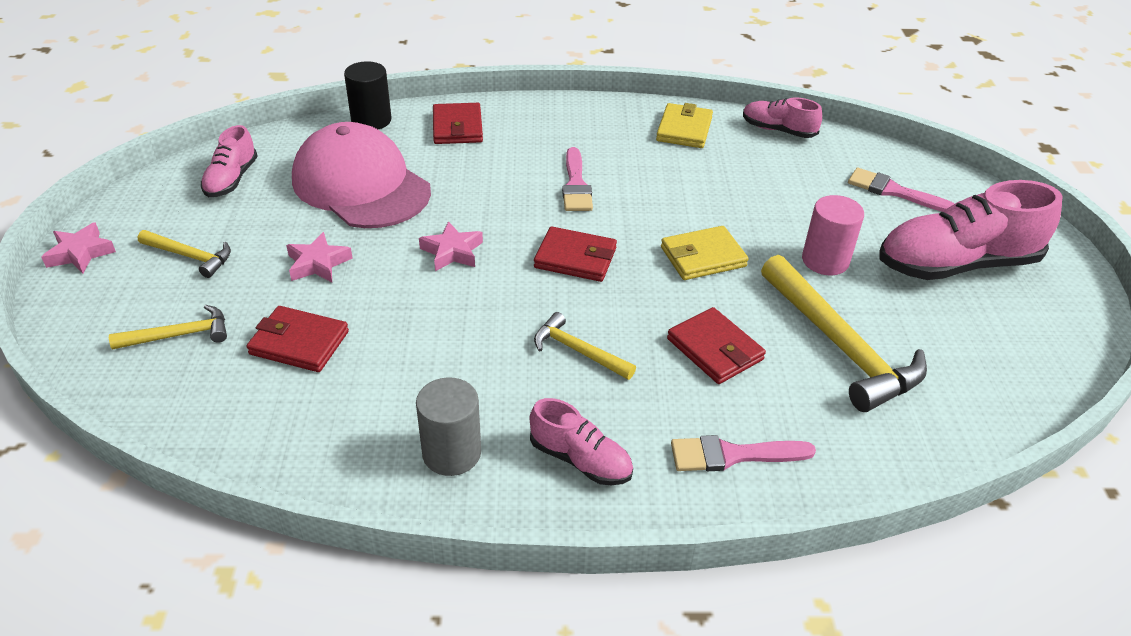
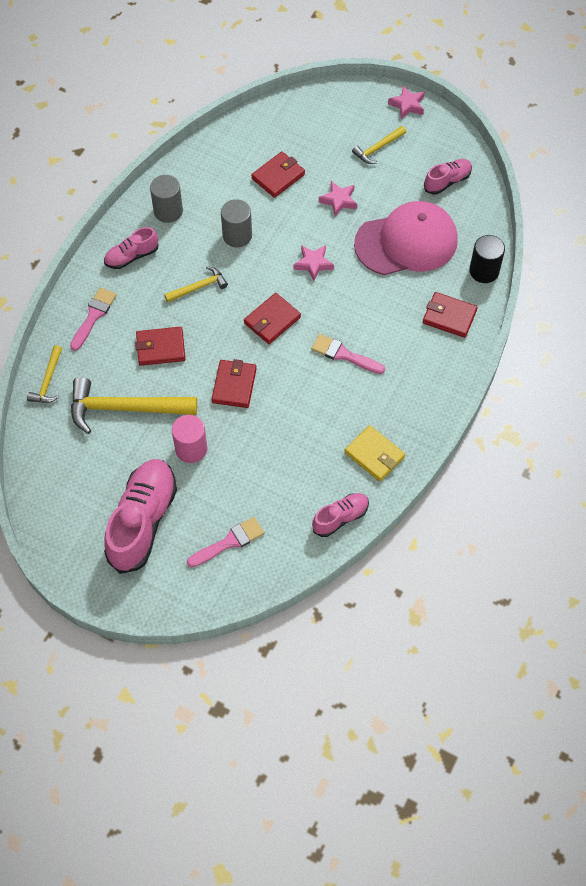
camera: 120 degrees right, 20 degrees up
(179, 335) = (313, 133): yellow hammer -> yellow hammer (48, 381)
(231, 180) = (447, 181): pink shoe -> pink shoe turned 105 degrees clockwise
(451, 345) = (237, 236): none -> grey cylinder
(703, 257) = (234, 385): yellow wallet -> red wallet

